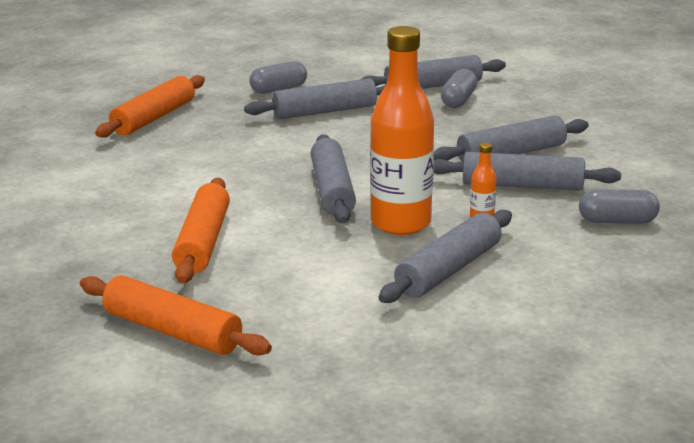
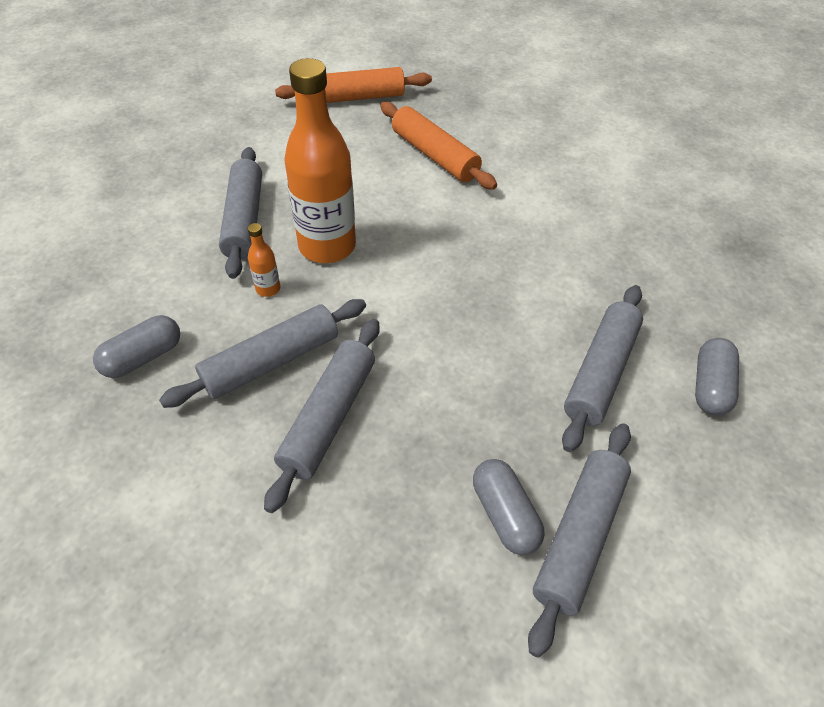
camera: 135 degrees right, 25 degrees up
(154, 118) = (708, 255): orange rolling pin -> none
(332, 190) = (424, 252): grey rolling pin -> none

